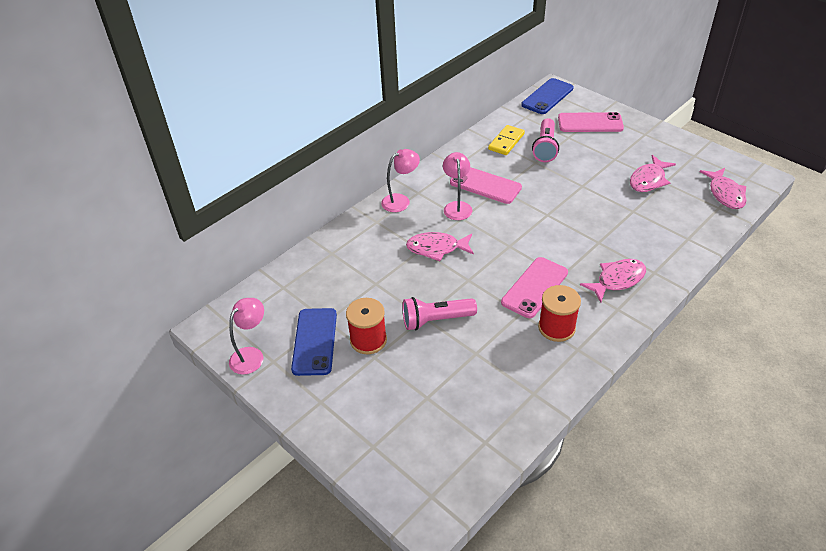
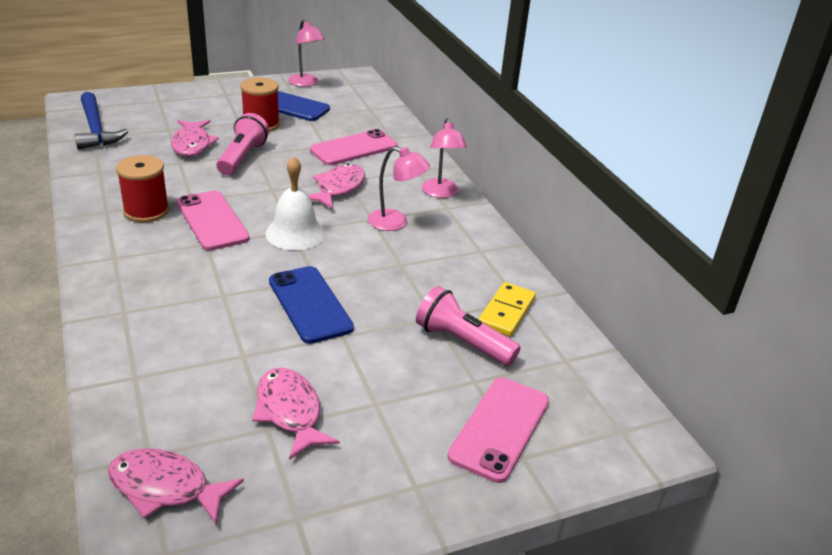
camera: 110 degrees right, 10 degrees down
(471, 451) = (95, 129): none -> blue hammer
(485, 185) = (418, 256): pink phone -> pink phone (354, 148)
(506, 142) = (506, 312): yellow domino -> yellow domino turned 60 degrees clockwise
(511, 243) = (295, 233): none -> white bell
(547, 97) = (620, 416): blue phone -> blue phone (309, 304)
(617, 280) = (150, 277): pink fish -> pink fish (192, 144)

